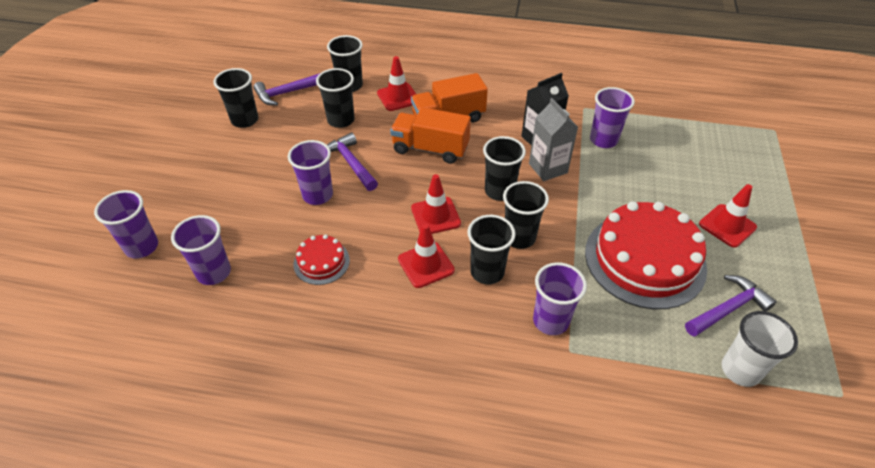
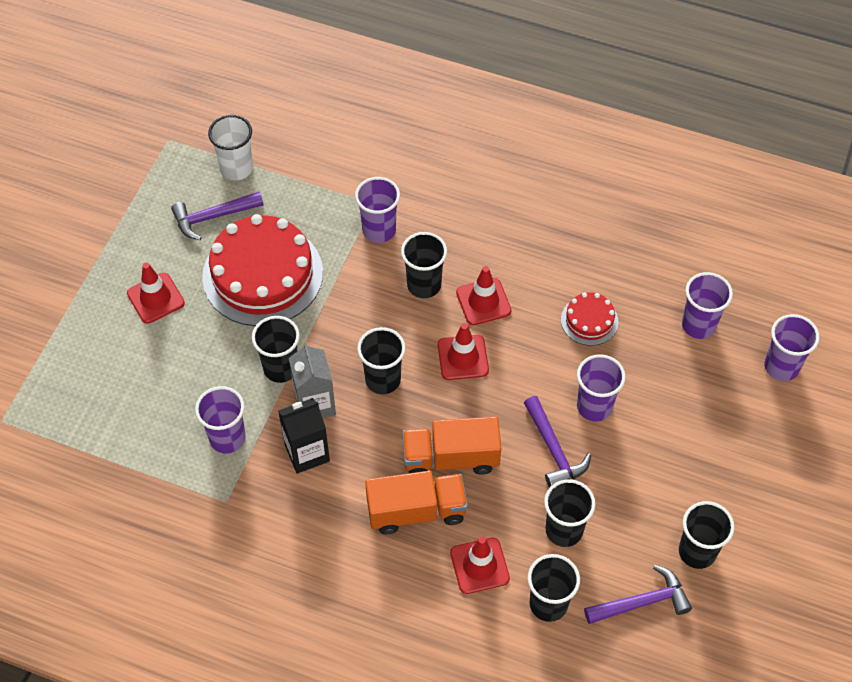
camera: 170 degrees left, 10 degrees up
(430, 149) = (451, 458): orange truck -> orange truck turned 150 degrees clockwise
(519, 237) = (380, 317): black cup -> black cup (281, 368)

